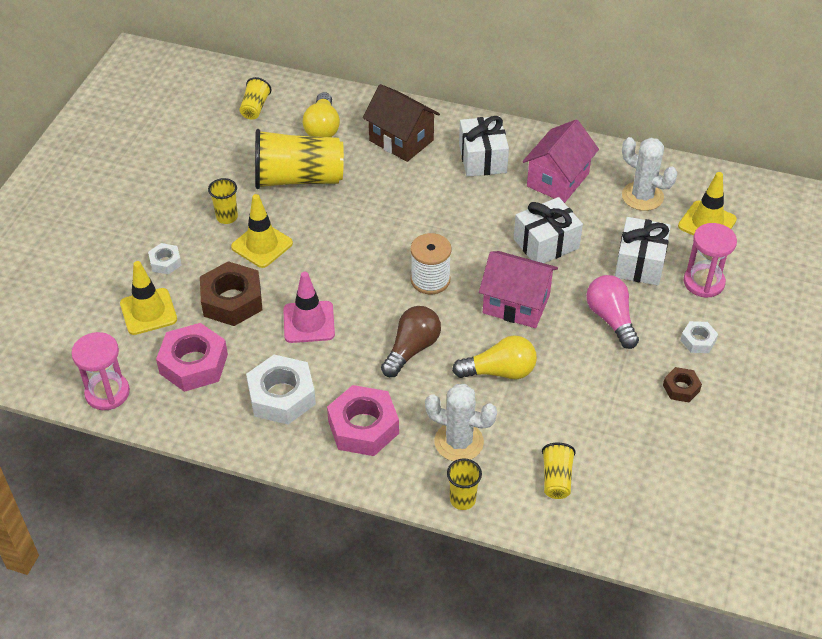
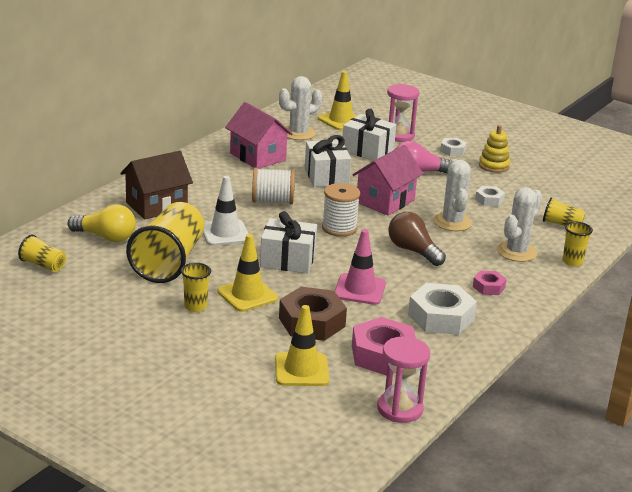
camera: 75 degrees left, 20 degrees down
(165, 262) = (237, 350): white nut -> white nut (489, 200)
(363, 427) = (488, 287): pink nut -> pink nut, size x0.52
(372, 200) = (225, 233): none -> white traffic cone
(461, 216) = (273, 201): none -> white spool
(482, 158) = (209, 178): white gift -> white gift (287, 260)
(499, 371) = (452, 222): yellow light bulb -> white cactus
(681, 388) = (493, 166): brown nut -> yellow stacking toy

